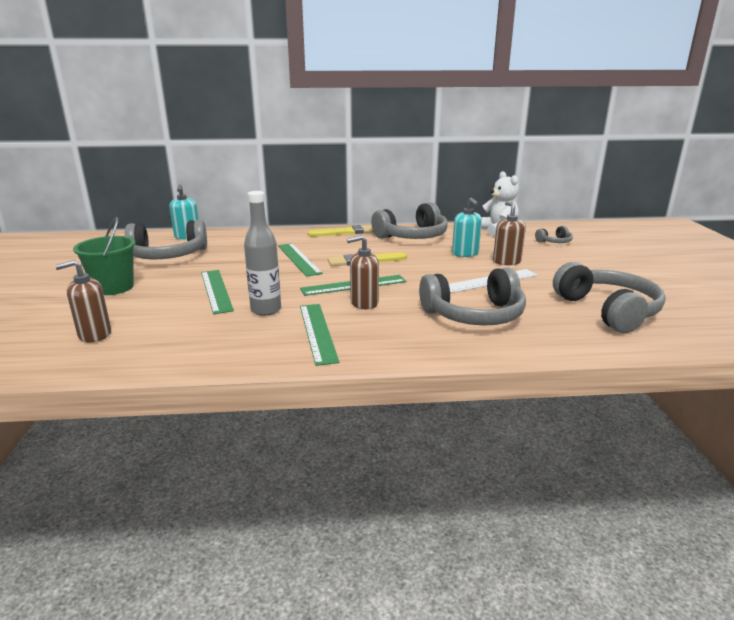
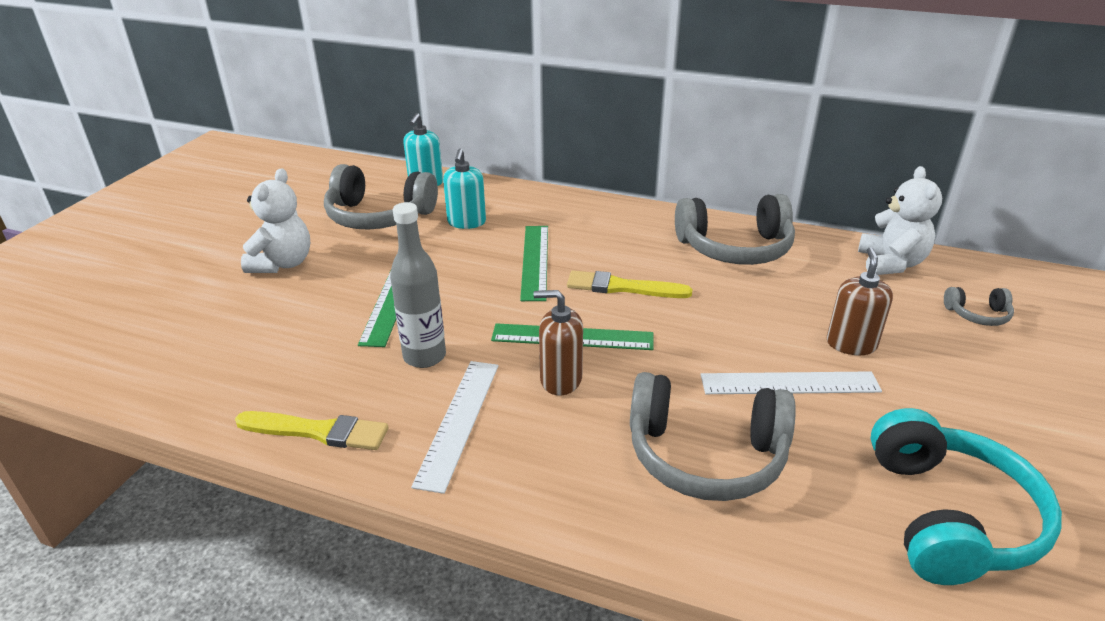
camera: 25 degrees right, 10 degrees up
(94, 334) = (211, 345): brown soap dispenser -> none
(114, 287) = (283, 264): green bucket -> white teddy bear
(318, 332) = (459, 421): green ruler -> white ruler
(345, 232) = (639, 217): yellow brush -> yellow brush (317, 431)
(465, 253) = (793, 308): turquoise soap dispenser -> turquoise soap dispenser (466, 222)
(608, 310) = (949, 517): grey headphones -> turquoise headphones

